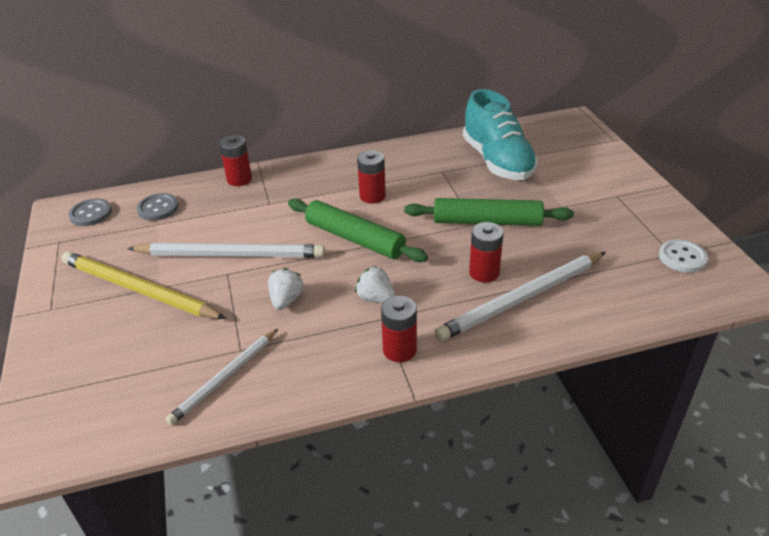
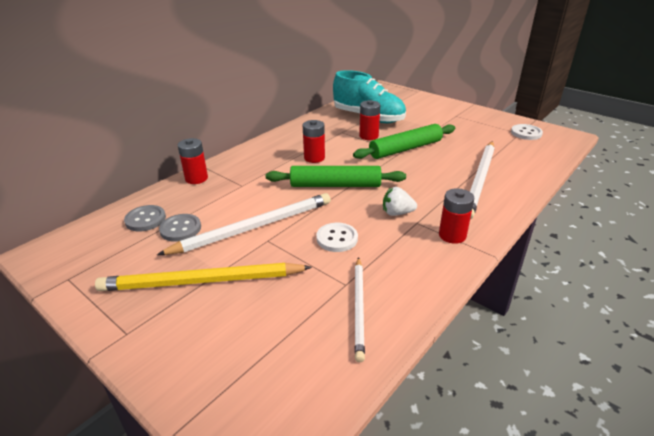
camera: 35 degrees left, 5 degrees down
(91, 214) = (78, 246): grey button -> grey button (180, 229)
(286, 300) = (337, 238): white strawberry -> white button
(484, 273) = (441, 175): red battery -> red battery (368, 136)

